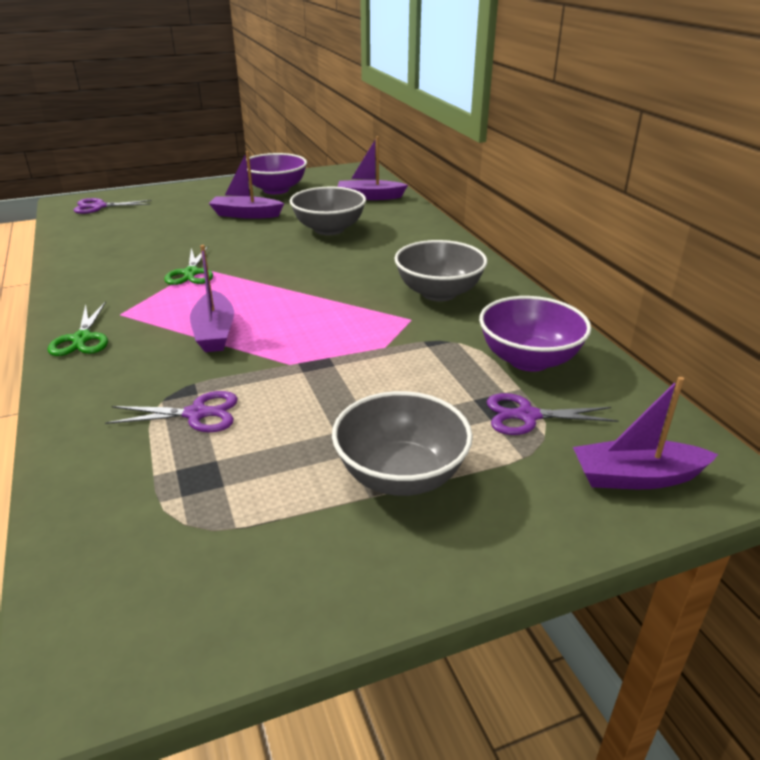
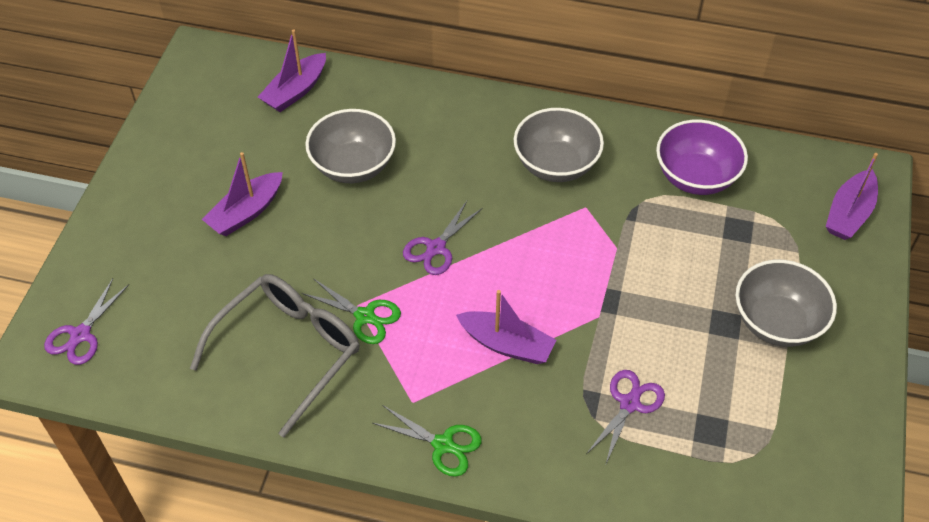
camera: 55 degrees left, 20 degrees up
(135, 260) = (289, 351): none -> grey glasses
(276, 190) = (192, 154): purple bowl -> none
(527, 416) = (759, 222): purple scissors -> purple scissors (435, 248)

